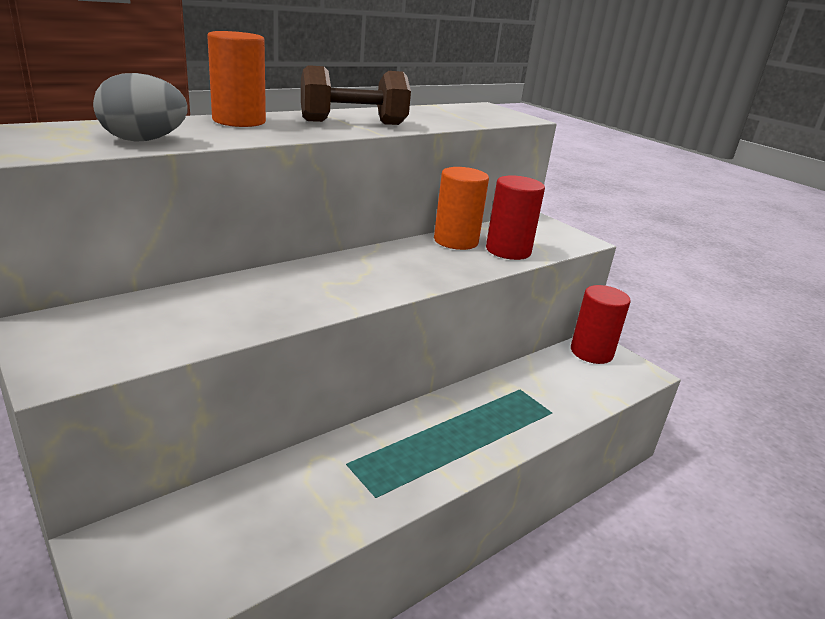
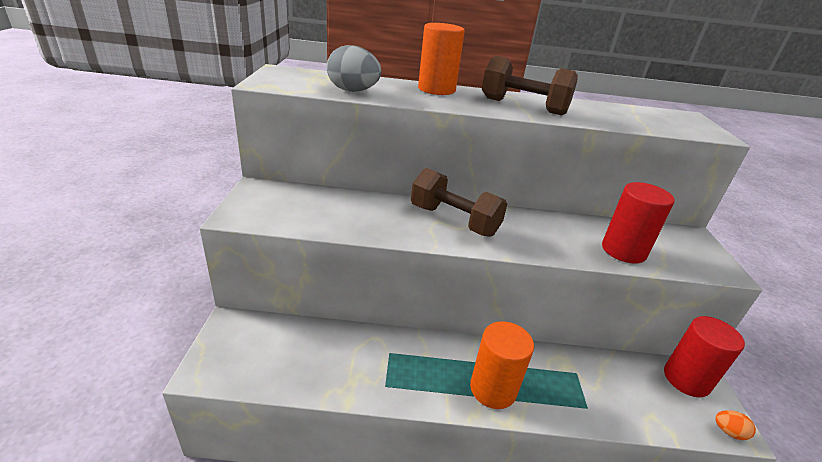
camera: 40 degrees right, 5 degrees up
(342, 276) = (454, 221): none -> brown dumbbell
(456, 241) = (581, 226): orange cylinder -> orange cylinder (493, 389)
(645, 376) = (728, 432): none -> orange egg

